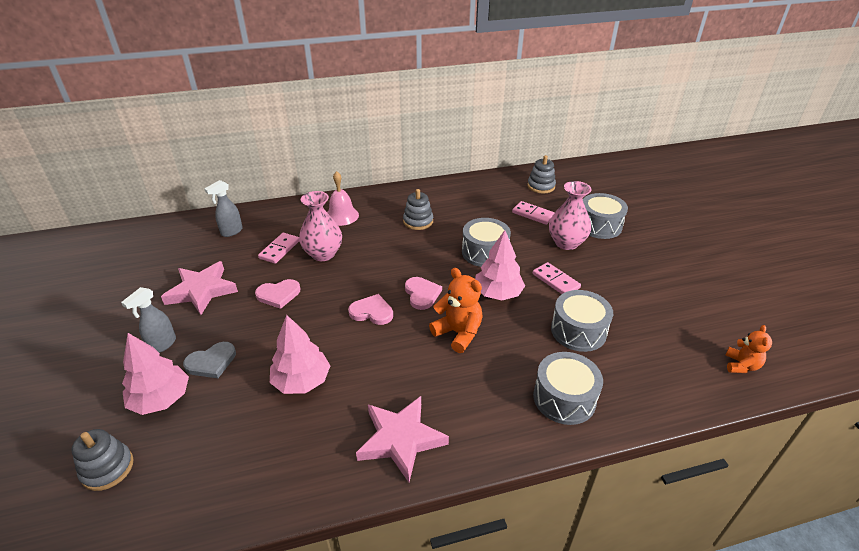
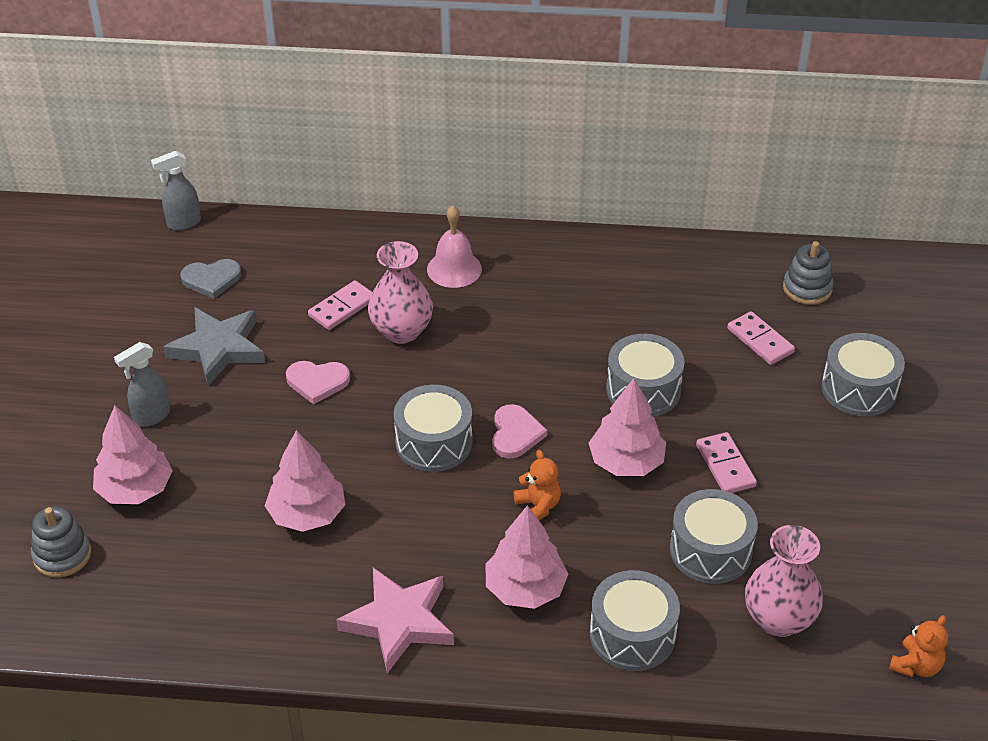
camera: 20 degrees right, 5 degrees up
(202, 291) = (218, 349): pink star -> grey star
(211, 362) = (205, 457): grey heart -> grey heart (211, 279)
(231, 232) = (283, 259): grey spray bottle -> grey spray bottle (183, 223)
(372, 312) = (434, 442): pink heart -> grey drum
(418, 221) = (567, 308): grey stacking toy -> none
(458, 333) = (538, 506): orange teddy bear -> orange teddy bear, size x0.64
(478, 388) = (525, 589): none -> pink tree
(566, 243) = (783, 406): pink vase -> pink vase (778, 619)

